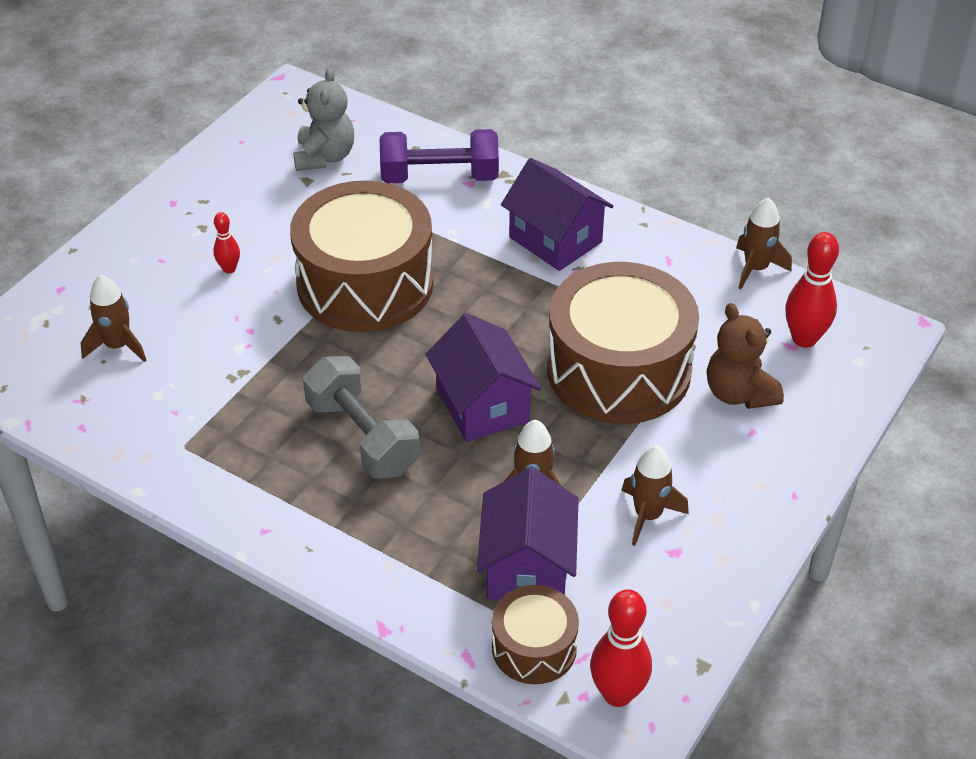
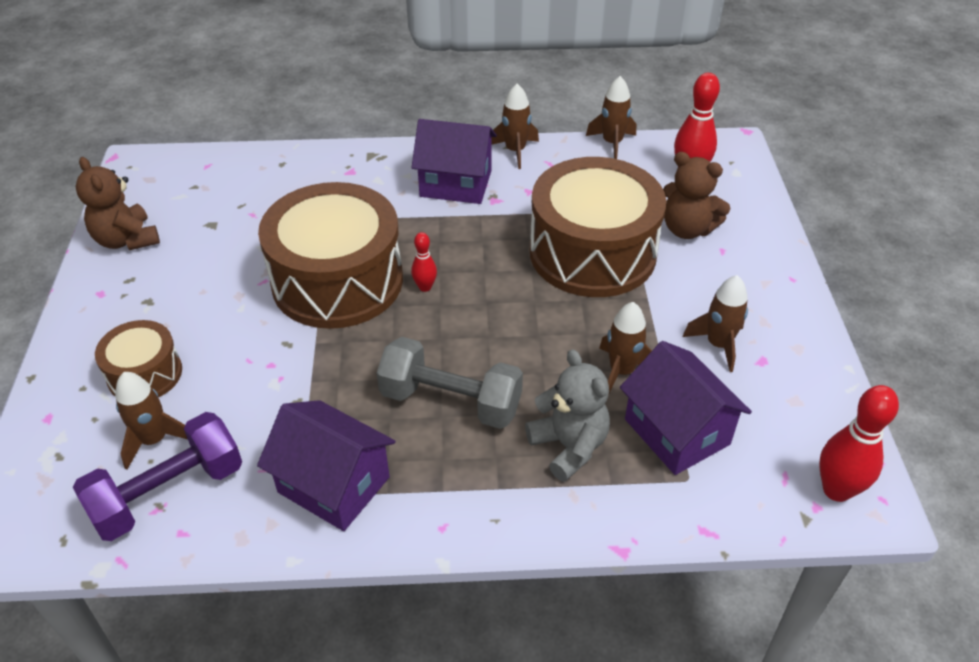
camera: 35 degrees left, 0 degrees up
(229, 163) = (127, 240): none -> brown teddy bear
(229, 269) = (205, 323): red bowling pin -> red bowling pin (425, 287)
(324, 157) = (211, 201): grey teddy bear -> grey teddy bear (569, 446)
(439, 177) = (323, 177): purple dumbbell -> purple dumbbell (169, 493)
(482, 405) = (521, 327): purple house -> purple house (333, 485)
(534, 647) = (745, 492): brown drum -> brown drum (145, 374)
(646, 232) = (515, 151): none -> brown rocket

